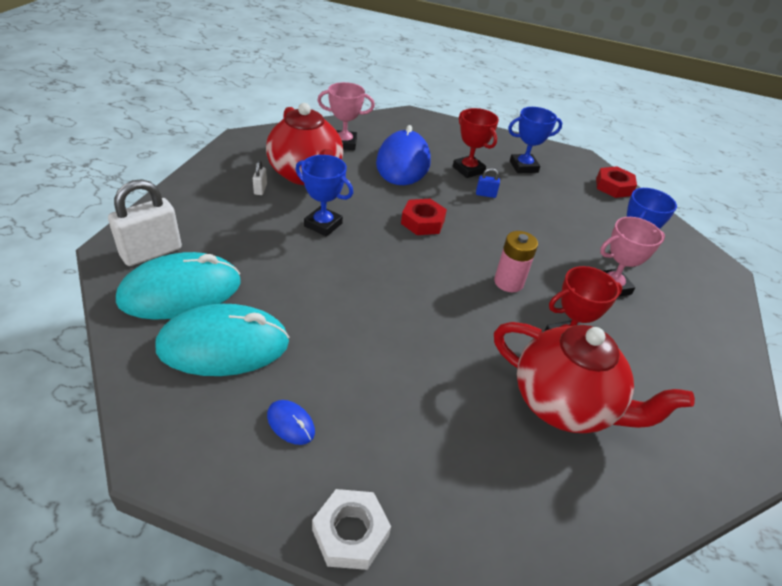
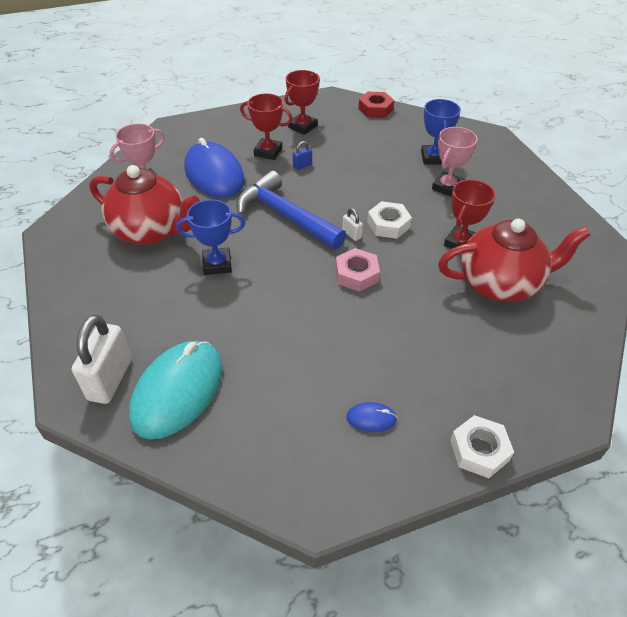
camera: 35 degrees left, 5 degrees up
(223, 345) = (262, 404): turquoise mouse -> none
(260, 189) = (129, 267): white padlock -> white padlock (351, 234)
(422, 222) = (285, 215): red nut -> blue hammer
(427, 302) = (356, 274): none -> pink nut
(508, 282) = (388, 224): pink battery -> white nut
(523, 167) = (302, 126): blue trophy -> red trophy

